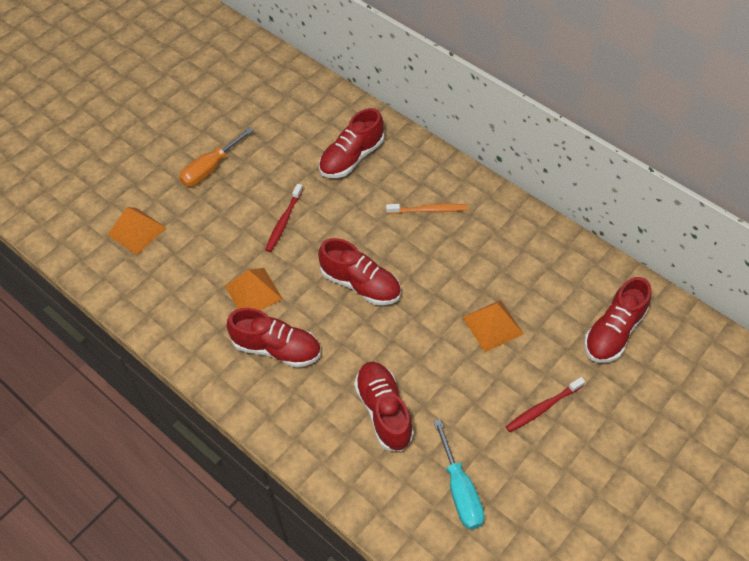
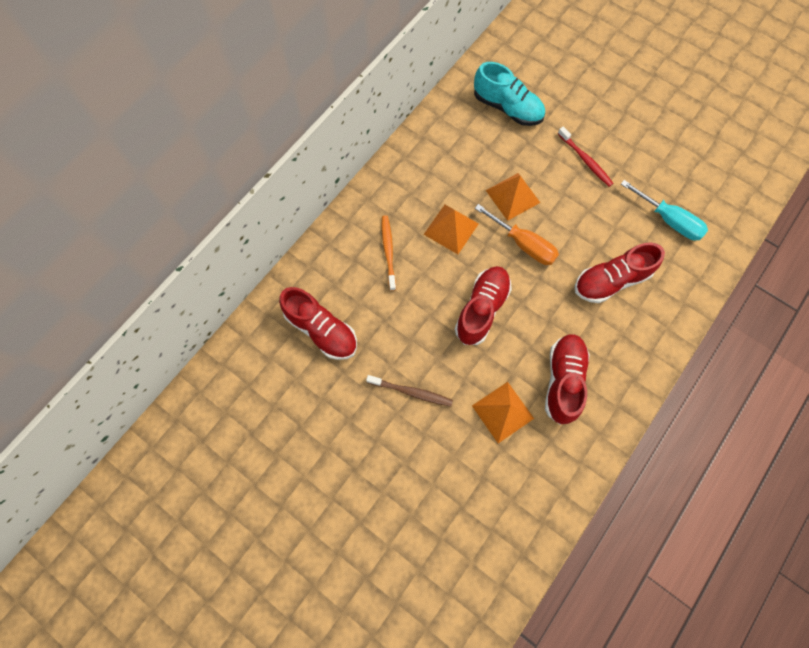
camera: 95 degrees left, 15 degrees up
(136, 231) = (435, 559): orange pyramid -> orange pyramid (451, 229)
(210, 168) = (340, 486): orange screwdriver -> orange screwdriver (523, 244)
(283, 222) = (412, 392): red toothbrush -> brown toothbrush
(460, 490) = (668, 220): turquoise screwdriver -> turquoise screwdriver turned 60 degrees clockwise
(613, 332) = (507, 108): red shoe -> turquoise shoe

